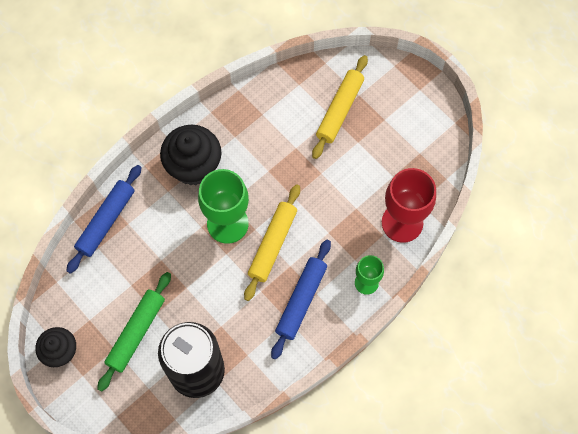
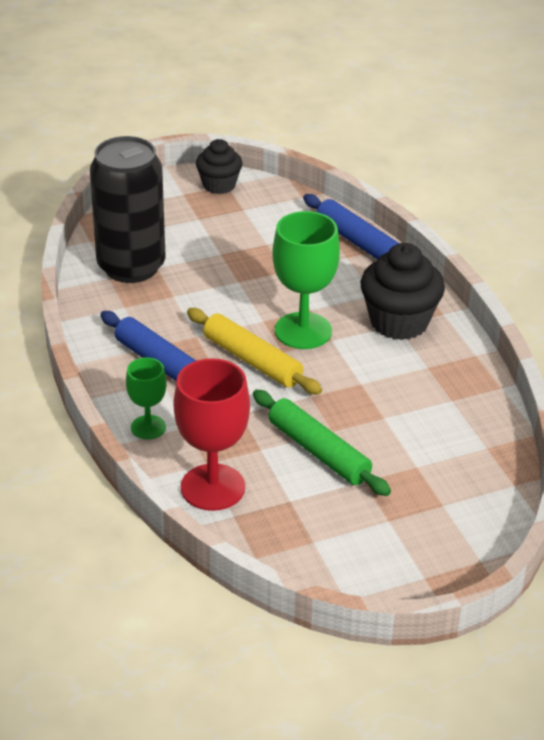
camera: 110 degrees right, 30 degrees down
(136, 333) = (206, 236): green rolling pin -> green rolling pin (318, 452)
(339, 110) = (425, 476): yellow rolling pin -> none

